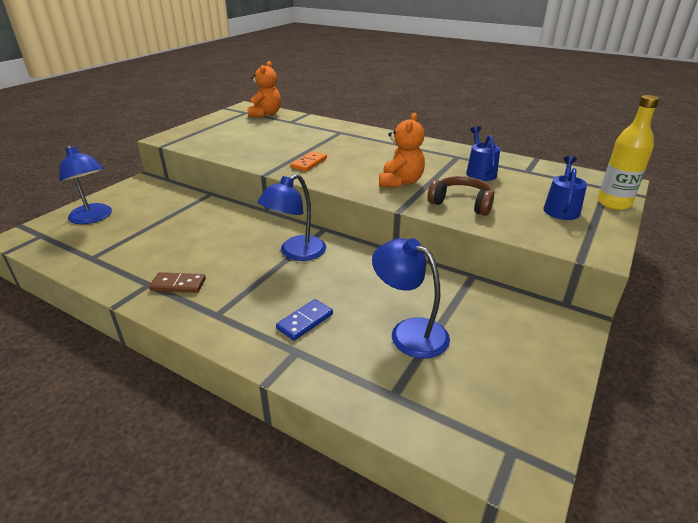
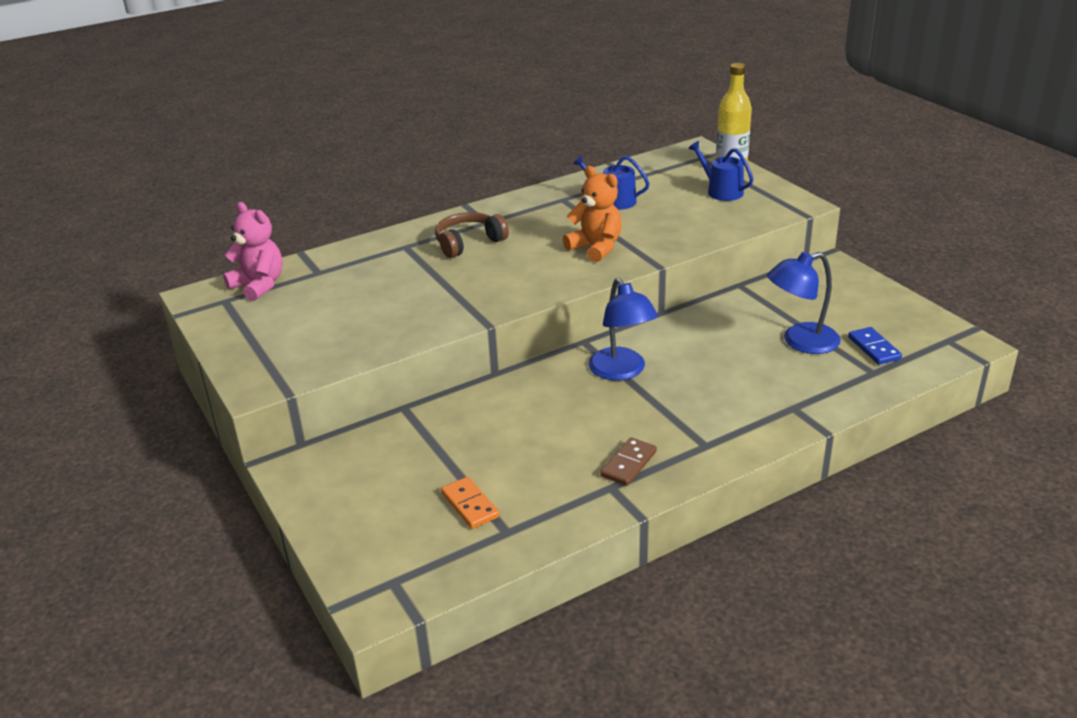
camera: 60 degrees left, 0 degrees up
(93, 218) = (381, 525): blue lamp -> none
(265, 114) = (259, 285): orange teddy bear -> pink teddy bear
(305, 321) = (751, 393): blue domino -> blue domino (874, 348)
(309, 163) = (486, 289): orange domino -> orange domino (470, 505)
(462, 203) = (672, 231): brown headphones -> brown headphones (468, 243)

